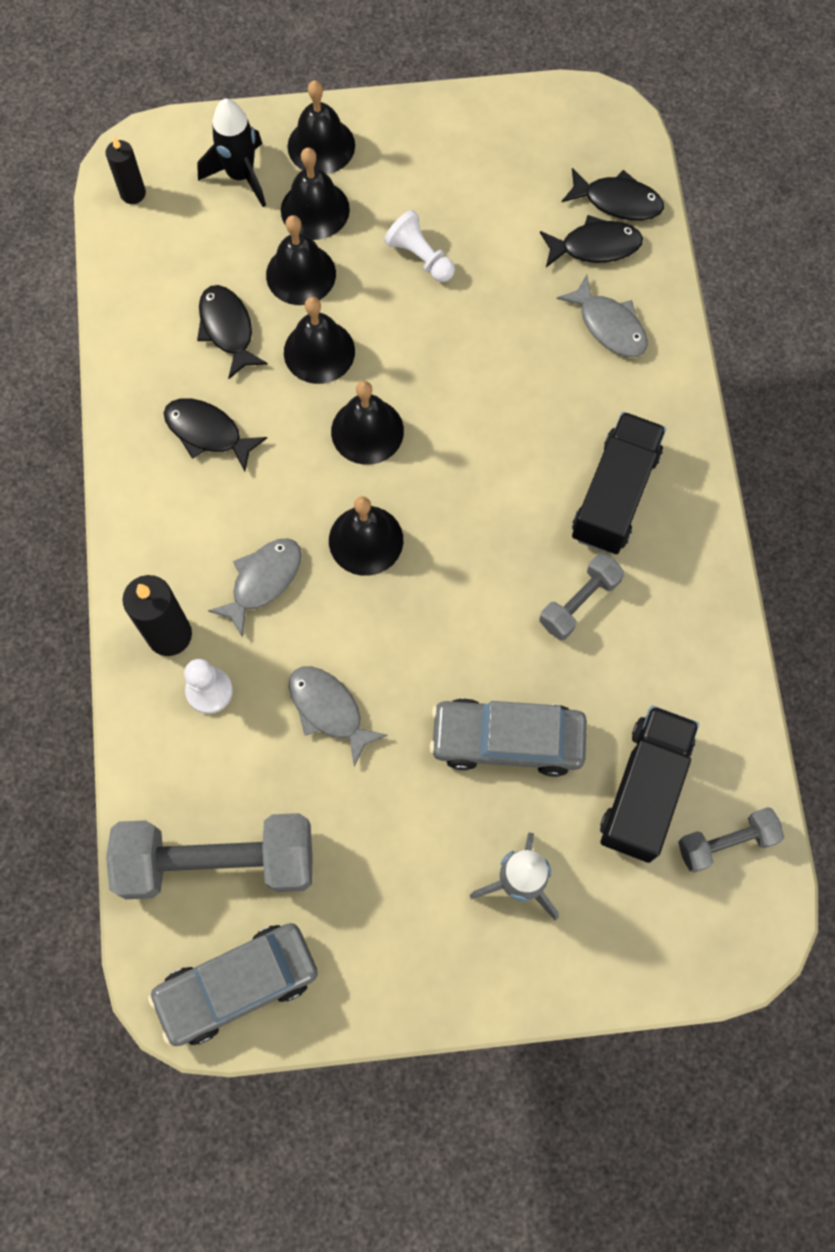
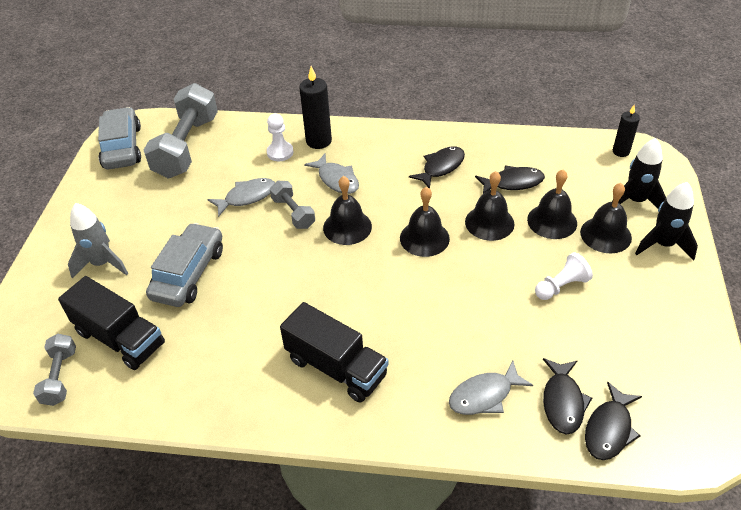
camera: 105 degrees right, 25 degrees down
(321, 145) = (663, 245): black bell -> black rocket
(579, 602) = (263, 329): grey dumbbell -> grey dumbbell (293, 213)

